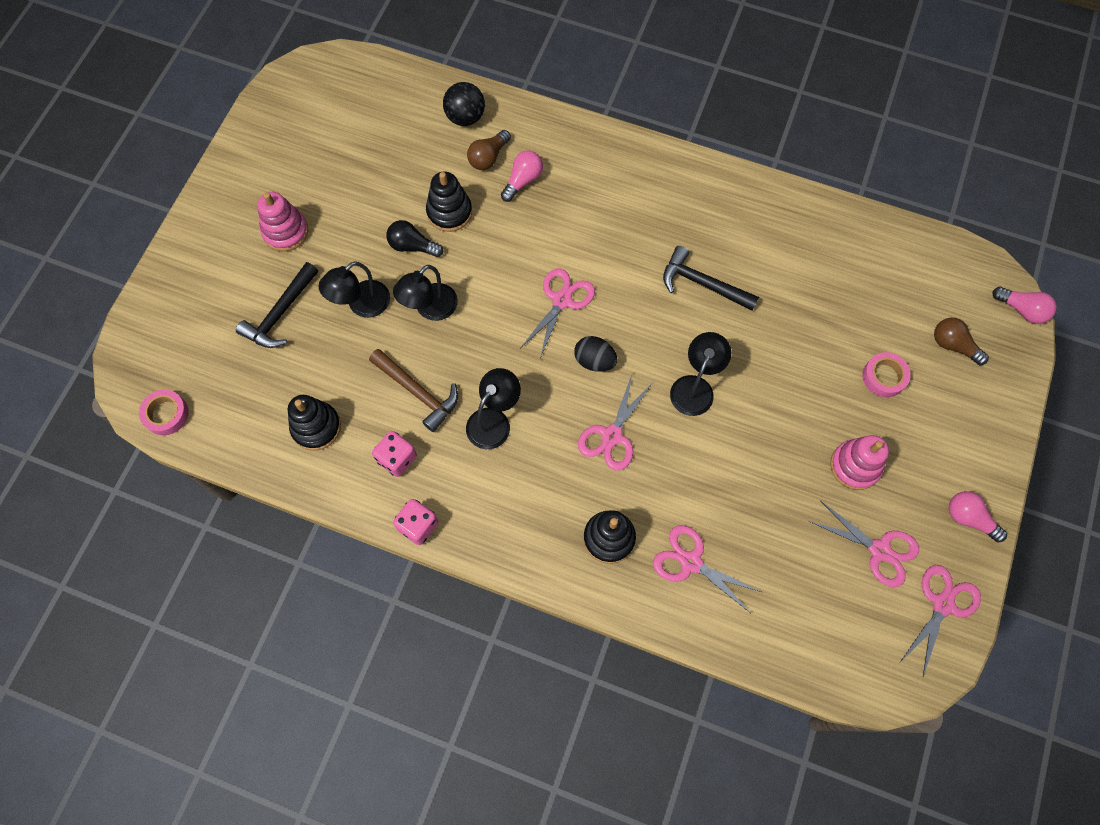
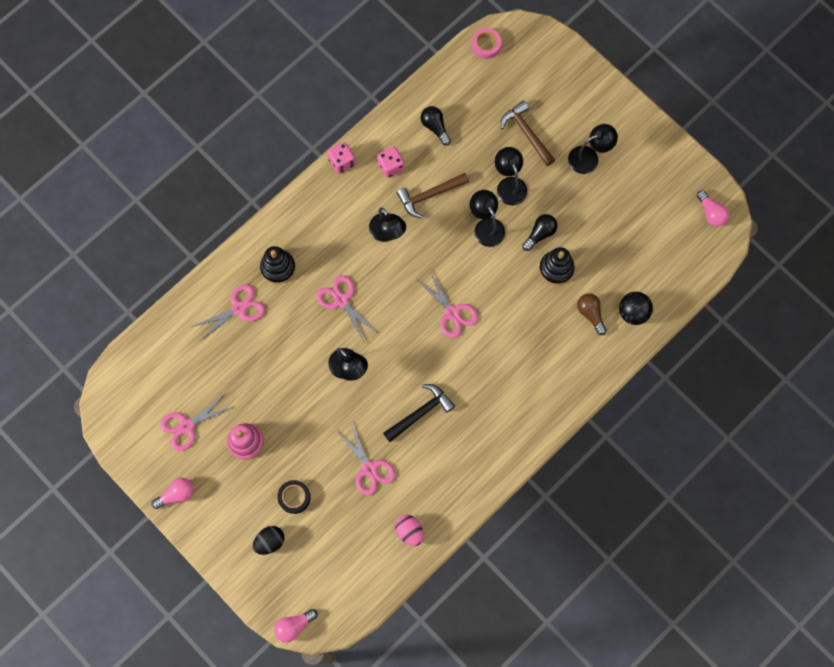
camera: 115 degrees right, 5 degrees up
(280, 313) = (526, 133): black hammer -> brown hammer
(285, 231) = (589, 157): pink stacking toy -> black lamp
(316, 427) = (435, 127): black stacking toy -> black light bulb
(522, 181) = (560, 329): pink light bulb -> pink light bulb (711, 213)
(594, 361) = (398, 314): black egg -> black egg (270, 541)
(843, 238) = (409, 531): none -> pink egg
(884, 377) = (294, 497): pink tape -> black tape
(942, 604) = (136, 445): pink scissors -> pink scissors (369, 468)
(953, 345) = (292, 559): brown light bulb -> none

